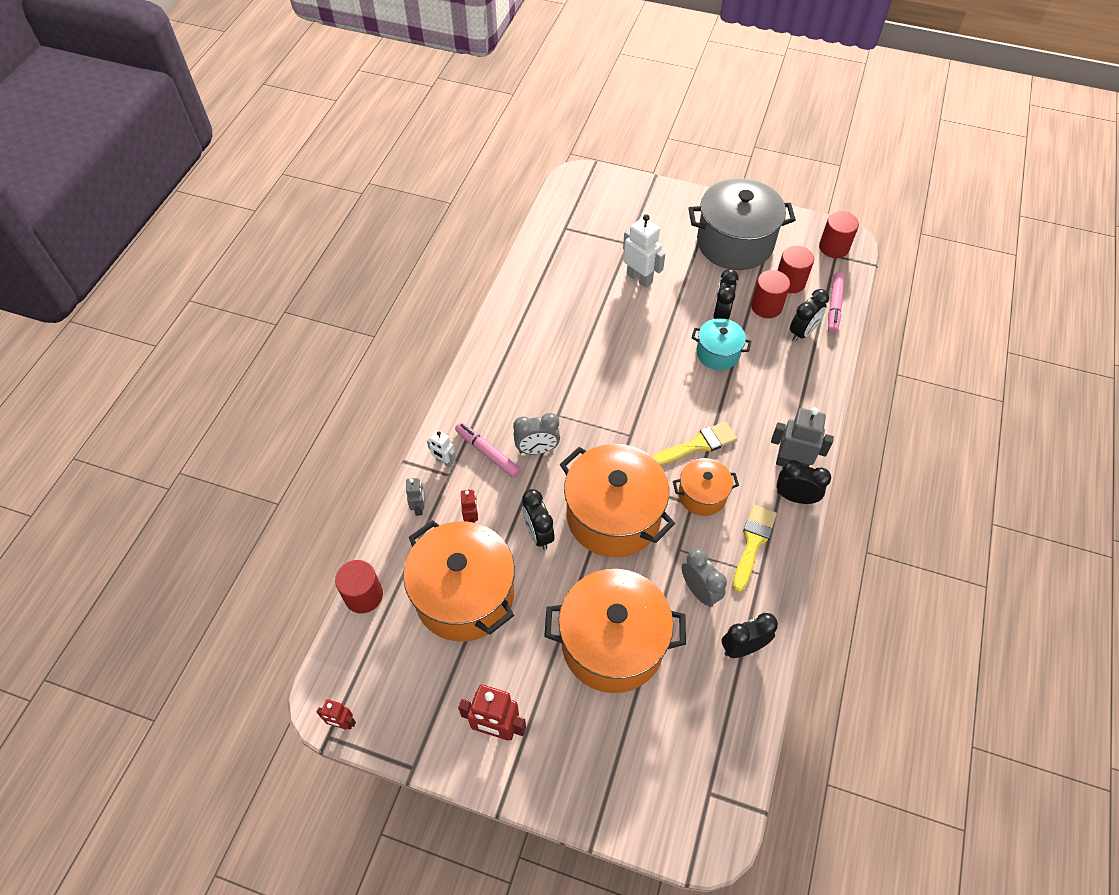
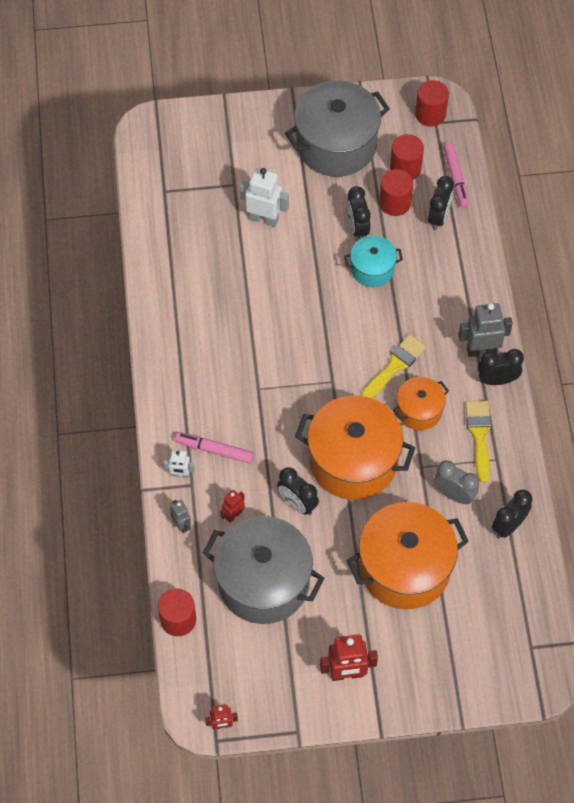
camera: 25 degrees left, 5 degrees up
(464, 595) = (263, 582): orange pot -> grey pot
(472, 519) = (233, 515): red robot -> red robot turned 105 degrees counterclockwise
(537, 449) = (257, 429): grey clock -> none

